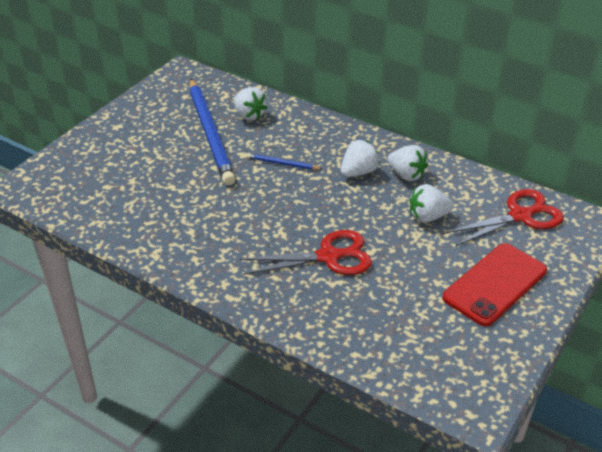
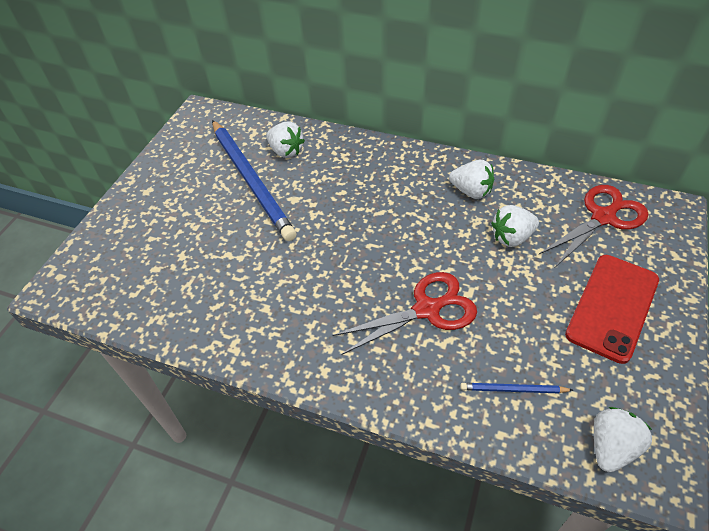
camera: 10 degrees left, 10 degrees up
(282, 164) = (339, 203): blue pencil -> blue pencil (513, 389)
(358, 172) = (421, 197): white strawberry -> white strawberry (611, 447)

